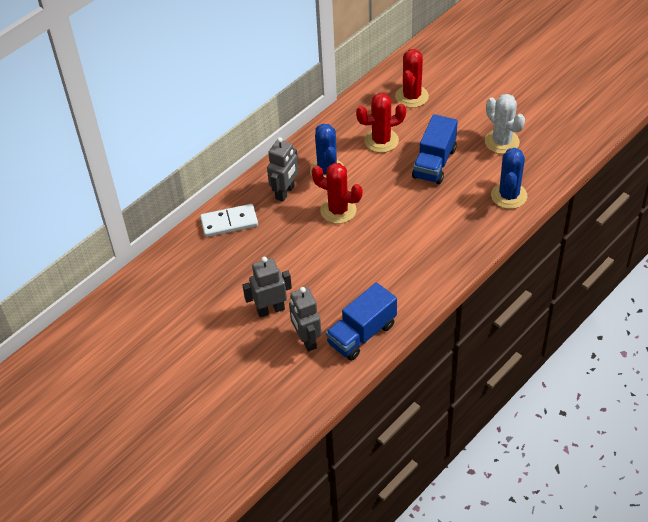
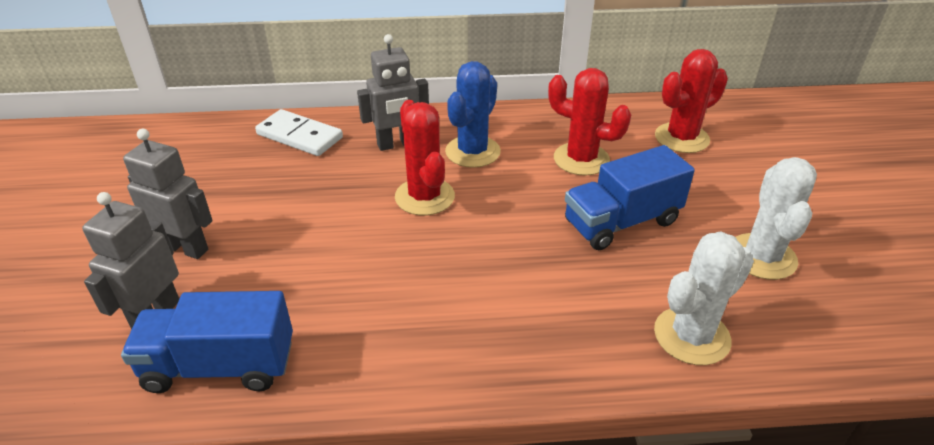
camera: 40 degrees right, 10 degrees down
(509, 196) = (691, 336): blue cactus -> white cactus

